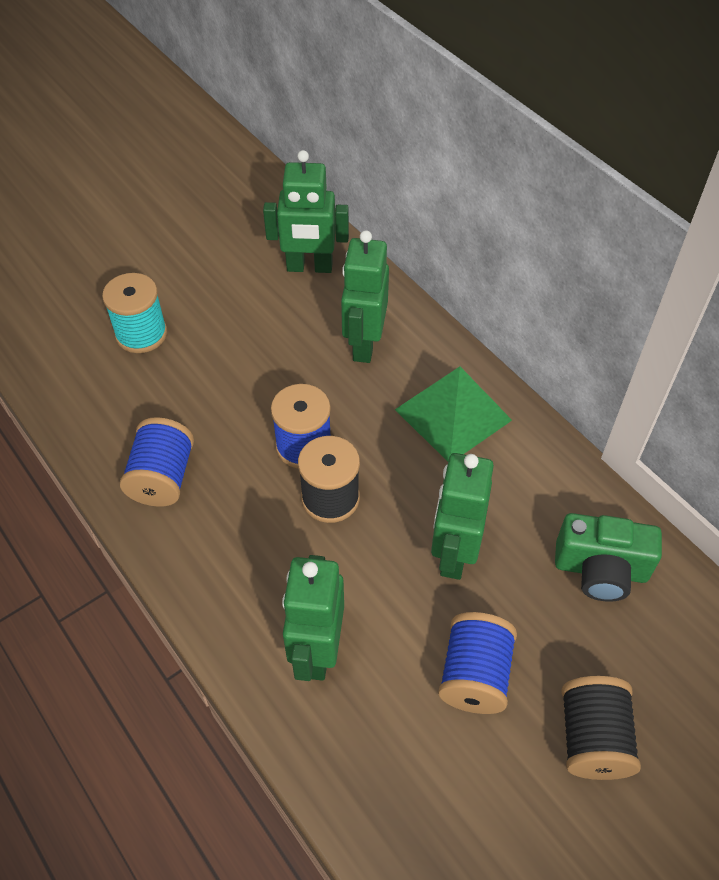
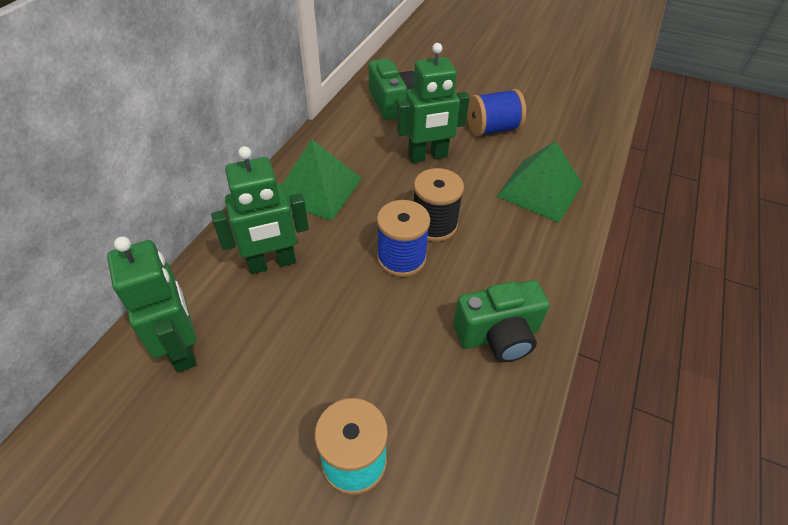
camera: 120 degrees left, 5 degrees down
(162, 478) = (498, 335): blue spool -> green camera
(316, 651) = (539, 190): green robot -> green pyramid
(592, 738) = (486, 88): black spool -> none

